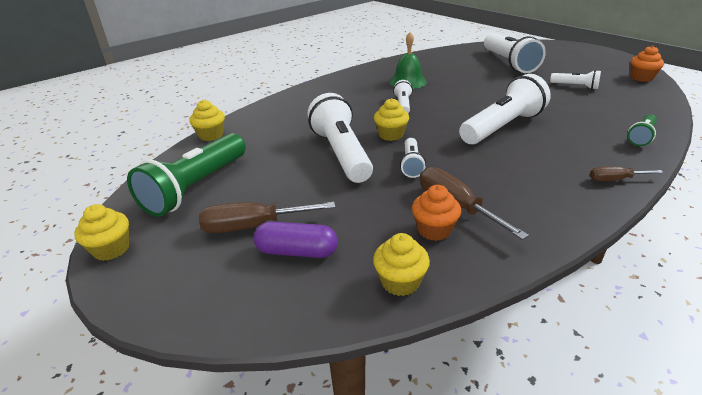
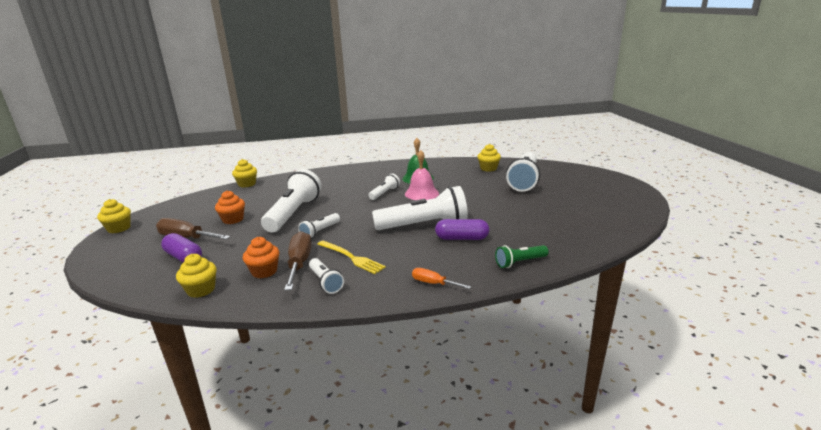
camera: 30 degrees right, 10 degrees down
(196, 187) = (195, 210): green flashlight -> none
(391, 135) = (341, 210): yellow cupcake -> yellow cupcake (488, 168)
(440, 96) = (421, 193): none -> pink bell
(497, 181) = (351, 258): none -> yellow fork
(557, 129) = (462, 238): none -> purple capsule
(575, 86) = (544, 211): white flashlight -> white flashlight (325, 282)
(615, 180) = (433, 283): brown screwdriver -> orange screwdriver
(641, 78) = (625, 219): orange cupcake -> orange cupcake (233, 219)

